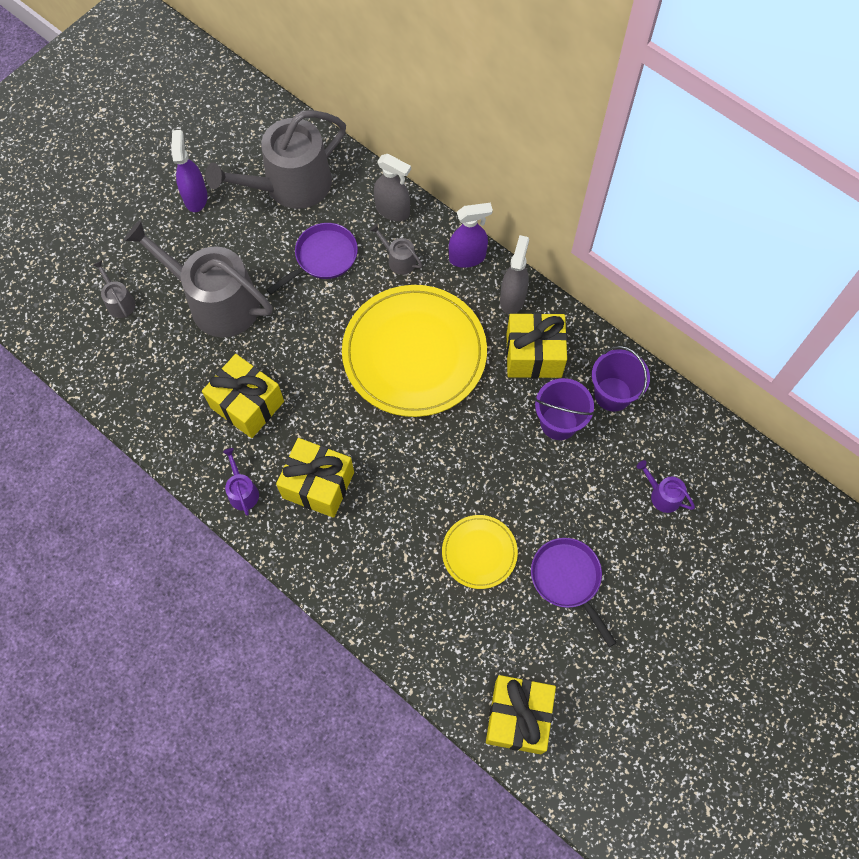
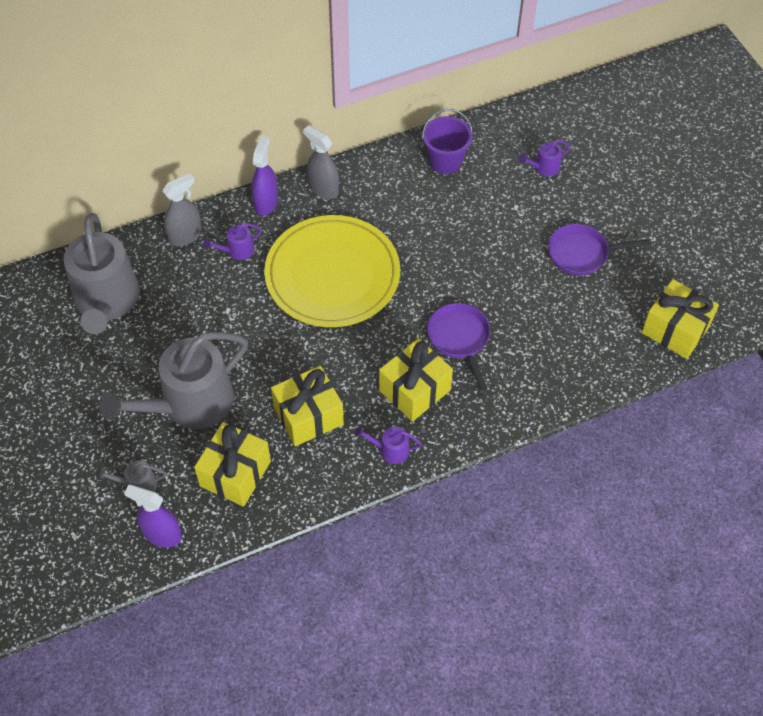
camera: 65 degrees left, 10 degrees down
(195, 197) = (66, 381): purple spray bottle -> purple spray bottle (162, 534)
(323, 258) = (198, 304): purple pan -> purple pan (459, 339)
(399, 260) = (237, 251): grey watering can -> purple watering can
(479, 552) = (532, 301): yellow plate -> none
(533, 355) = (382, 196): yellow gift -> yellow gift (235, 474)
(559, 422) = (450, 204): purple bucket -> none

